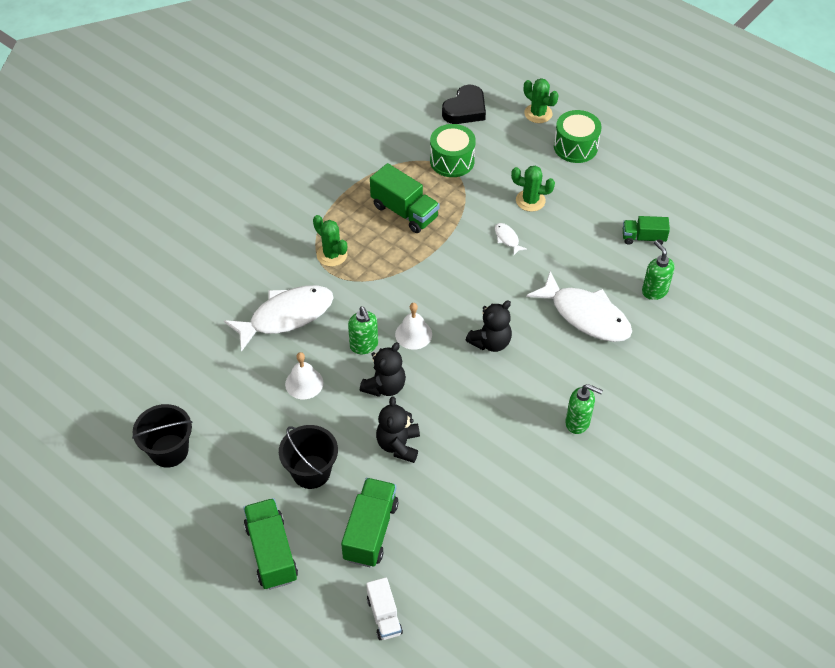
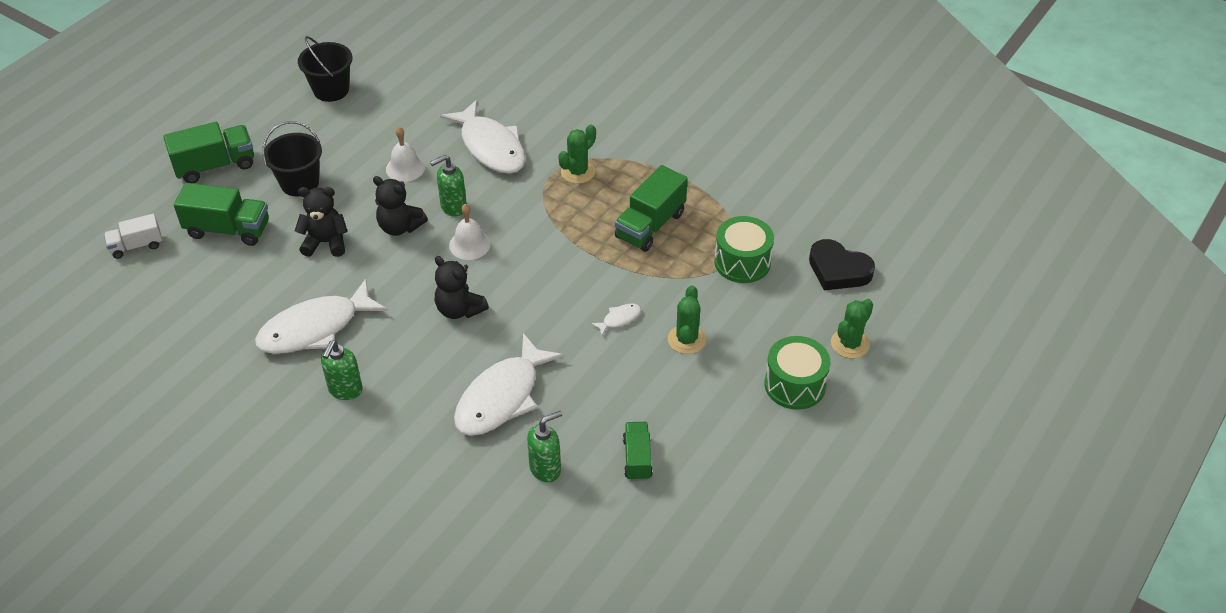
camera: 85 degrees right, 5 degrees down
(507, 448) = (315, 328): none -> white fish

